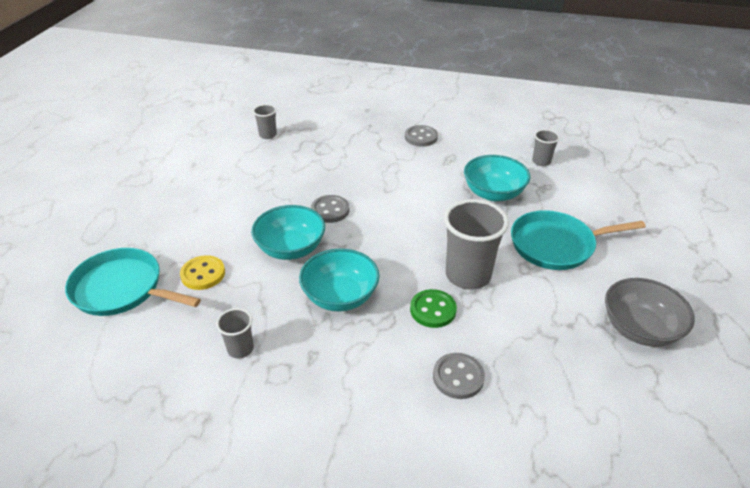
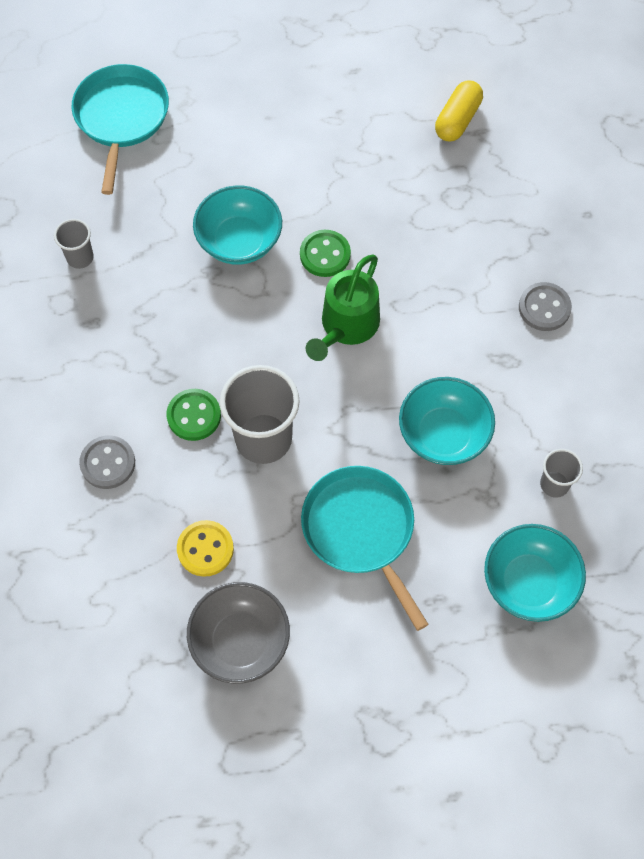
camera: 70 degrees right, 25 degrees up
(203, 274) = (168, 177): yellow button -> yellow button (205, 549)
(268, 135) = (457, 120): grey cup -> yellow capsule
(330, 210) = (325, 254): grey button -> green button
(340, 296) = (181, 318): turquoise bowl -> turquoise bowl (529, 582)
(393, 214) = (346, 326): none -> green watering can

